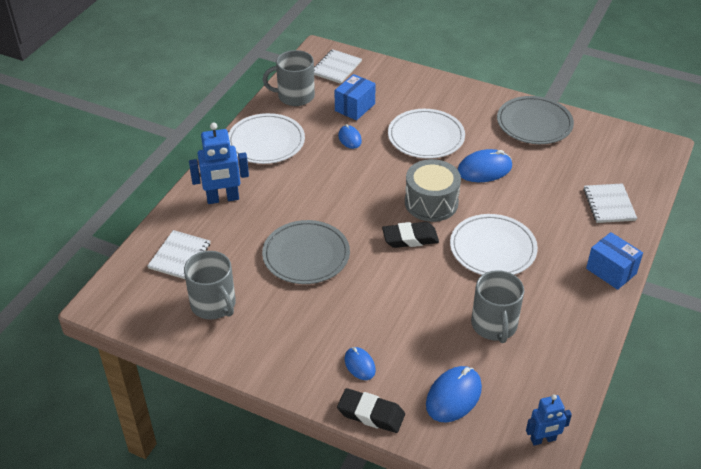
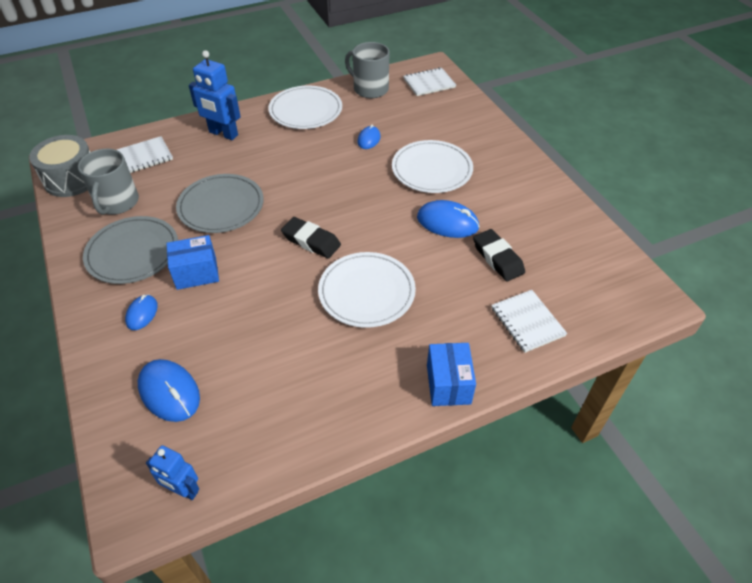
camera: 40 degrees right, 5 degrees up
(355, 107) = (404, 118): blue box -> blue box (196, 273)
(371, 414) = (96, 358): black eraser -> black eraser (497, 258)
(431, 202) = (366, 223): grey drum -> grey drum (72, 179)
(453, 396) = (169, 392): blue mouse -> blue mouse turned 60 degrees clockwise
(494, 325) = (280, 357): grey mug -> none
(534, 123) = (546, 209): grey plate -> grey plate (132, 252)
(609, 204) = (527, 322): white notebook -> white notebook turned 60 degrees counterclockwise

